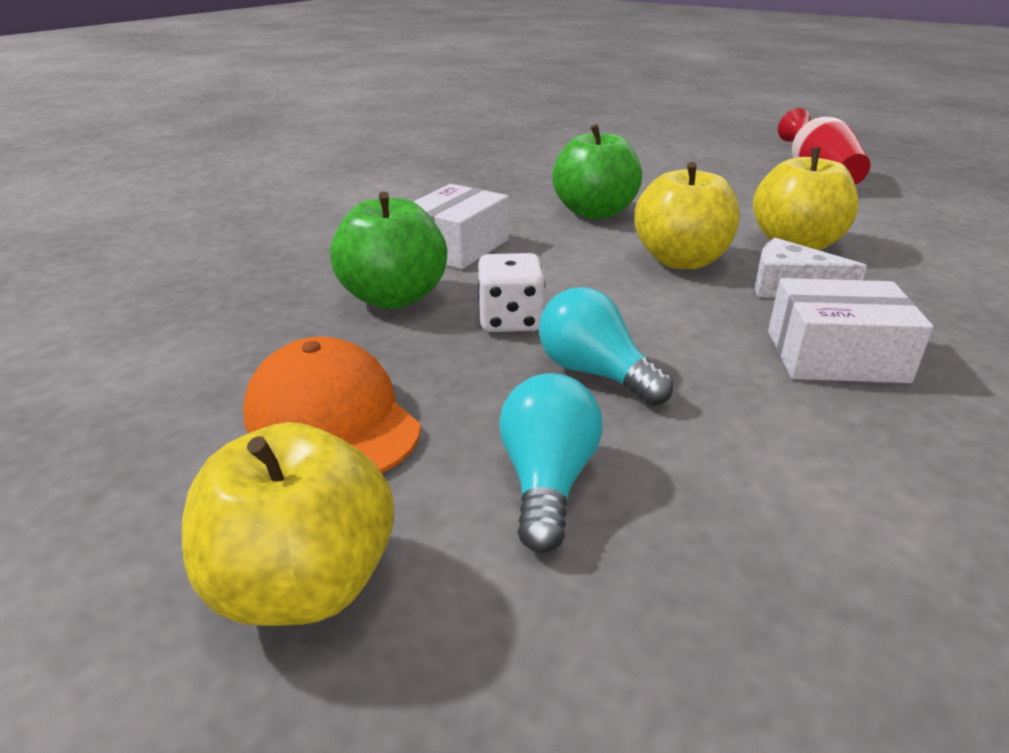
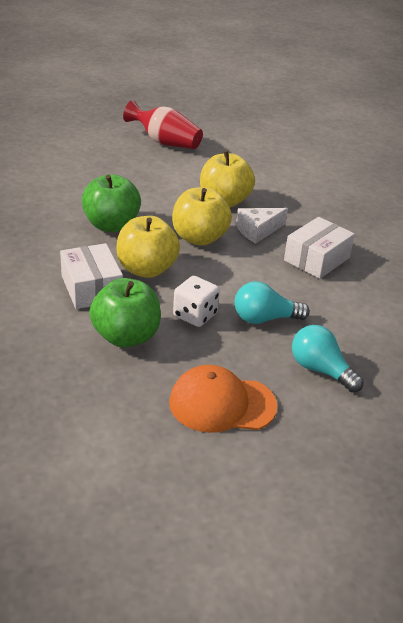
camera: 55 degrees left, 5 degrees up
(303, 585) = (322, 452): yellow apple -> yellow apple (146, 269)

